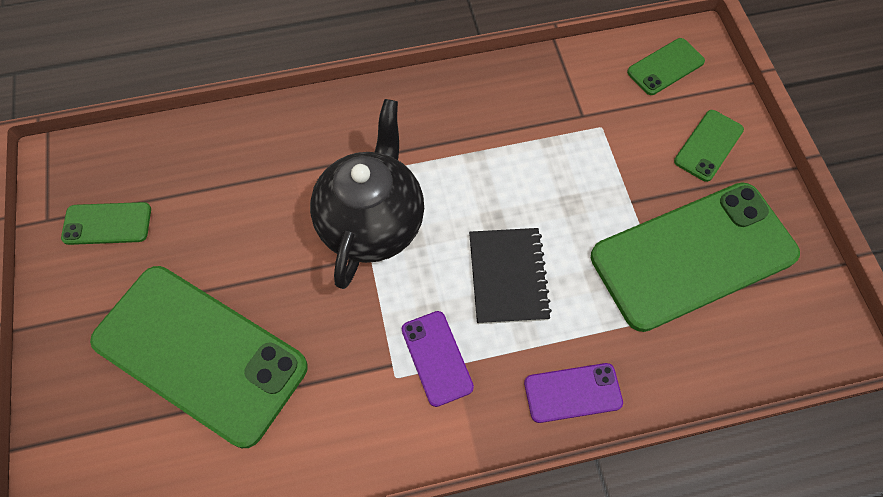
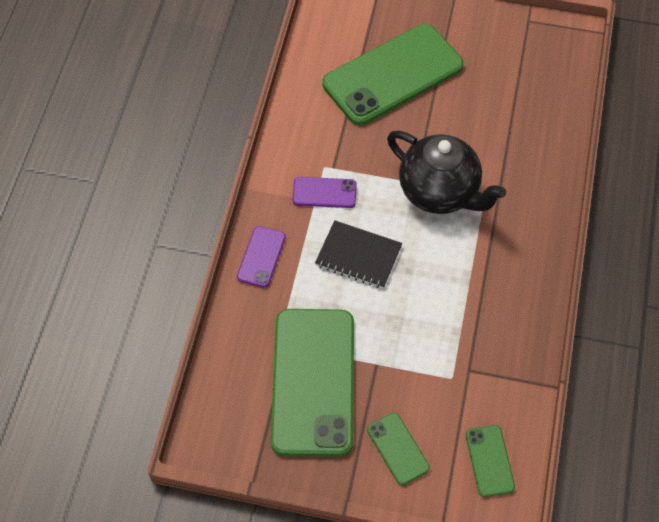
camera: 115 degrees right, 5 degrees down
(107, 223) = (510, 50): green phone -> none

